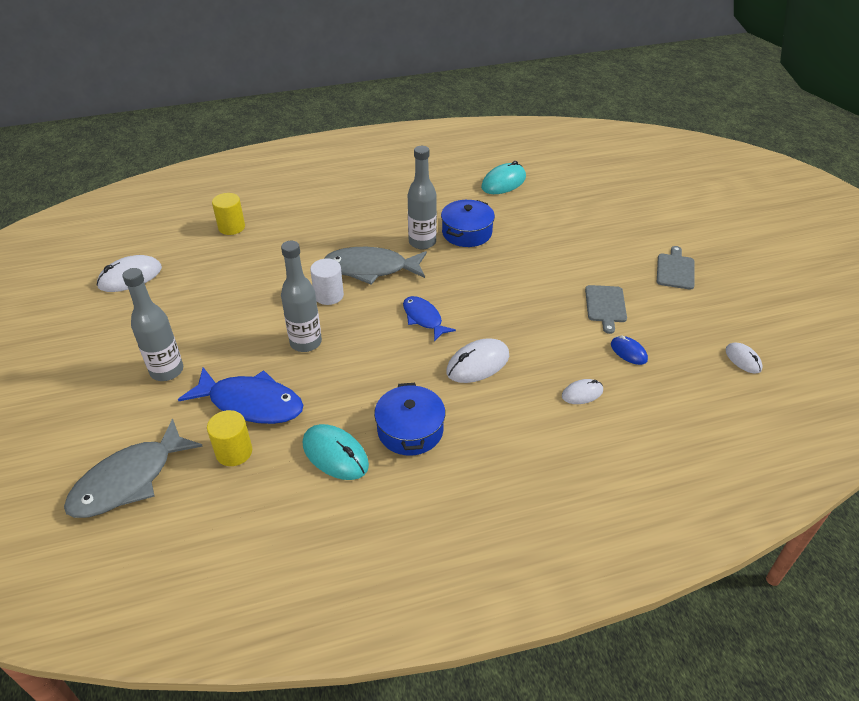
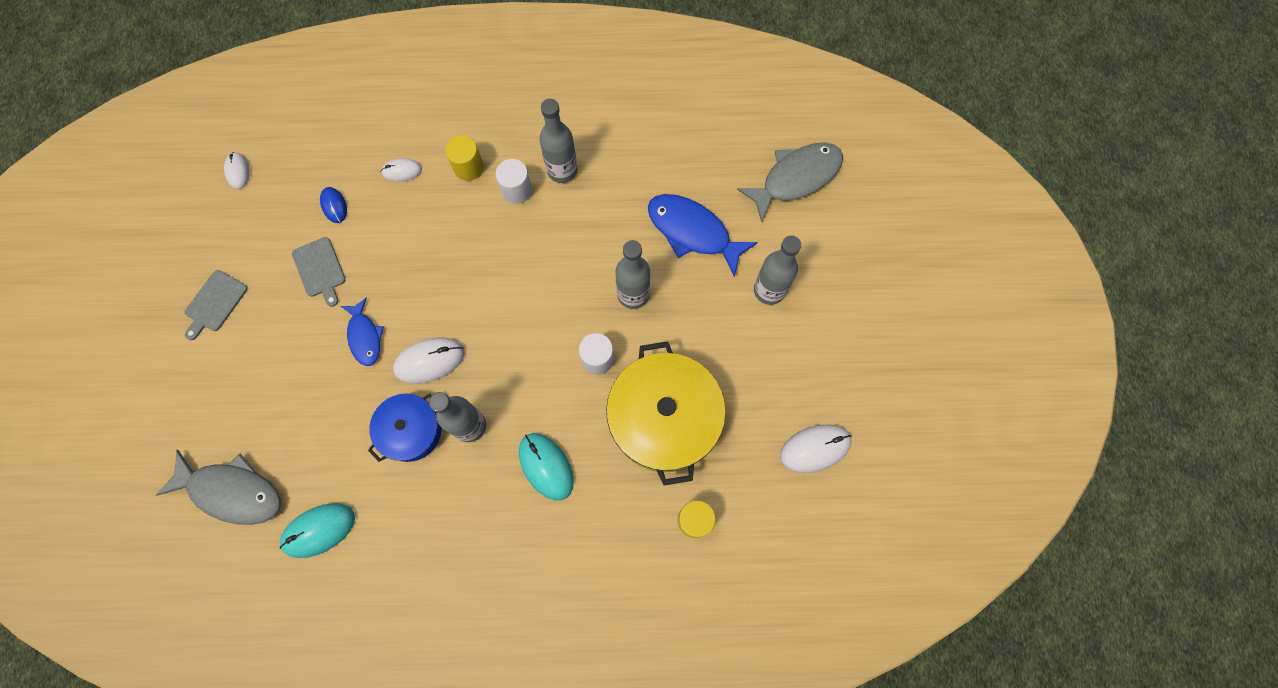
camera: 165 degrees left, 30 degrees up
(234, 452) = (711, 184): yellow cylinder -> yellow cylinder (468, 167)
(263, 272) = (664, 418): none -> yellow pot
(335, 454) = (629, 162): turquoise mouse -> turquoise mouse (546, 466)
(370, 269) = (542, 392): grey fish -> grey fish (232, 491)
(410, 430) = (562, 170): blue pot -> grey bottle
(423, 318) = (508, 298): blue fish -> blue fish (364, 337)
(452, 402) = (517, 190): none -> white cylinder
(478, 364) = (478, 226): white mouse -> white mouse (429, 361)
(605, 306) = (320, 269): grey cutting board -> grey cutting board turned 135 degrees clockwise

